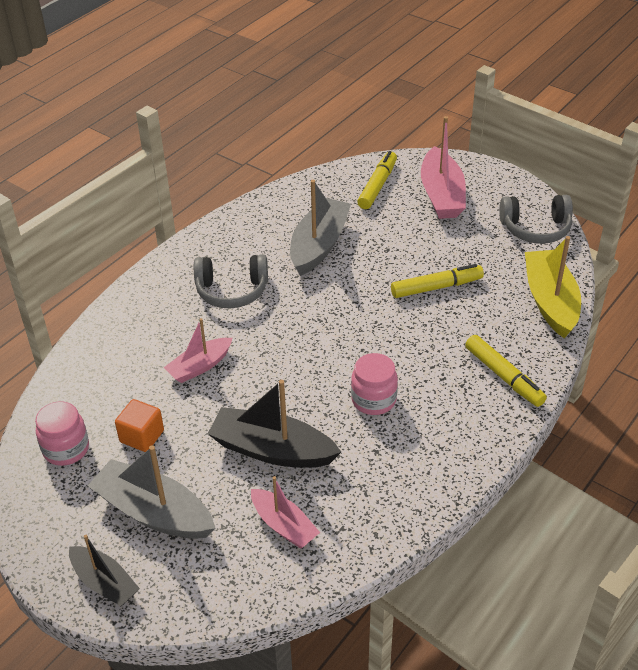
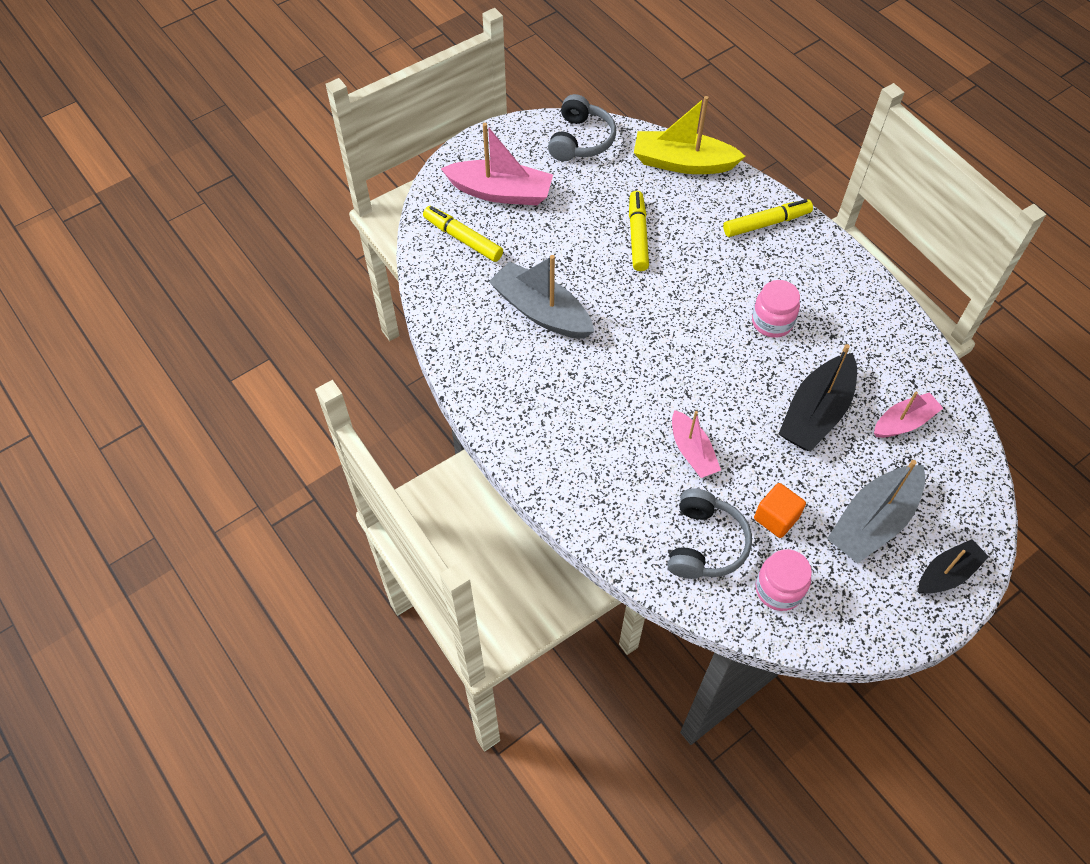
camera: 75 degrees left, 15 degrees up
(232, 291) = (587, 402): grey headphones -> grey headphones (705, 544)

